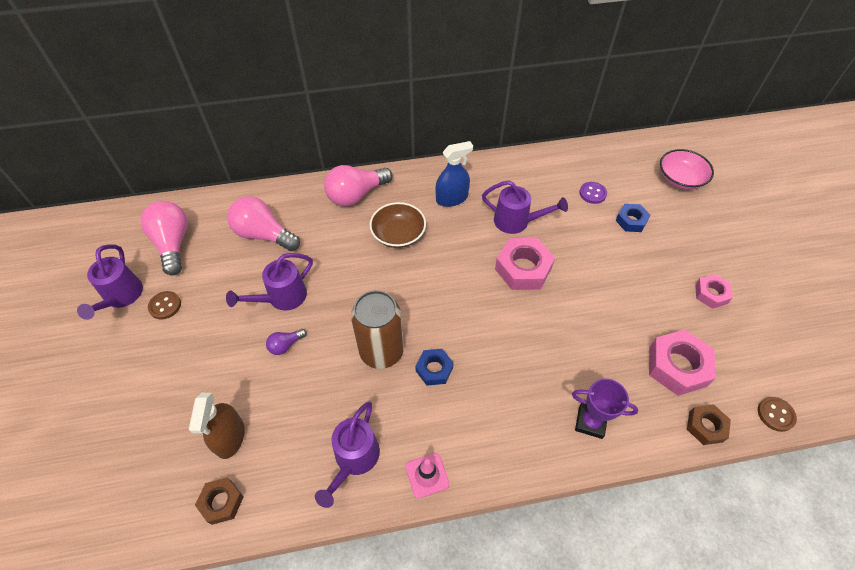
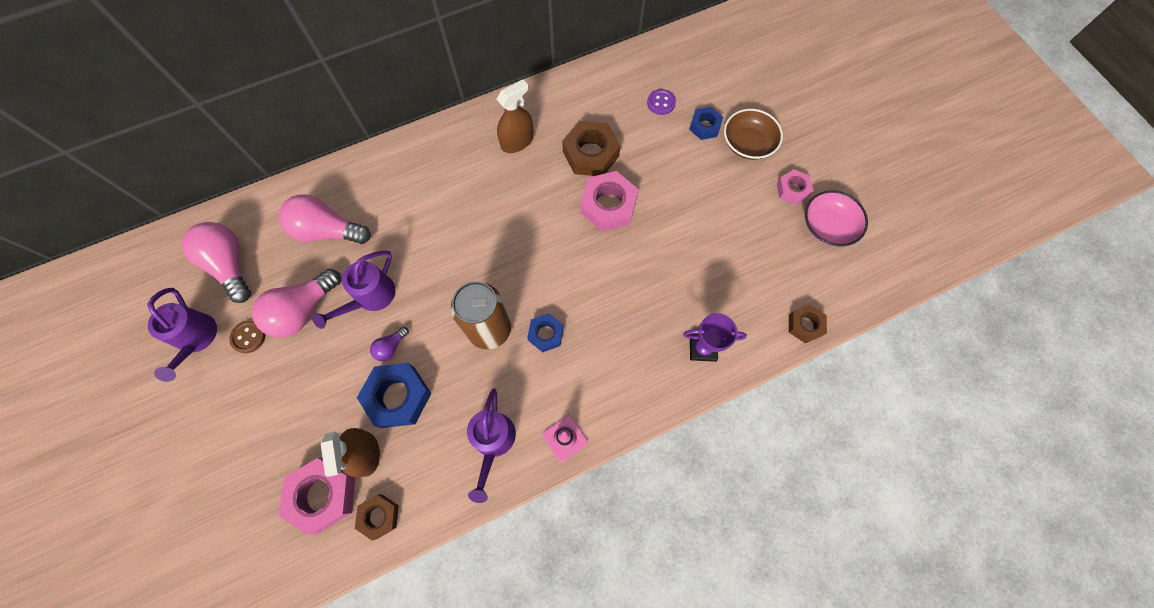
camera: 15 degrees left, 15 degrees up
(277, 392) = (398, 397): none -> blue nut
(356, 195) = (414, 160): pink light bulb -> pink light bulb (303, 310)
(398, 234) = (472, 197): brown bowl -> brown bowl (747, 143)
(452, 198) = (517, 141): blue spray bottle -> brown spray bottle
(517, 222) = (590, 154): purple watering can -> brown nut
(677, 366) = (772, 273): pink nut -> pink nut (323, 495)
(680, 179) = (745, 66): pink bowl -> pink bowl (827, 226)
(775, 414) = (864, 297): brown button -> none

